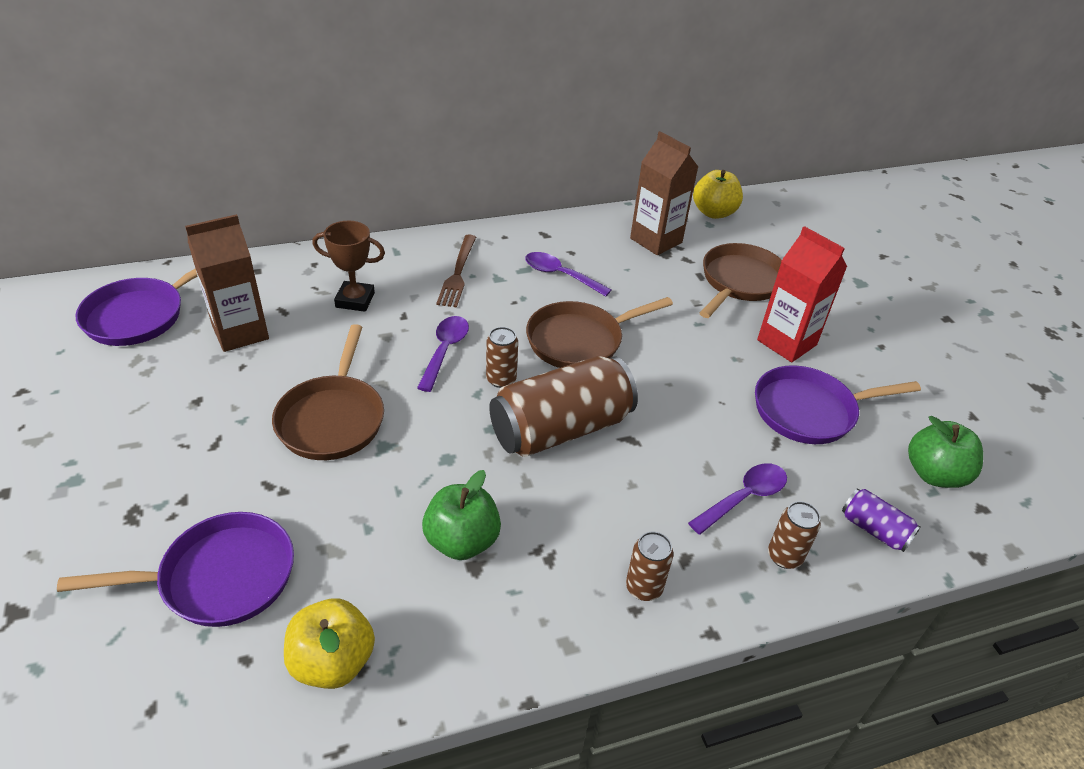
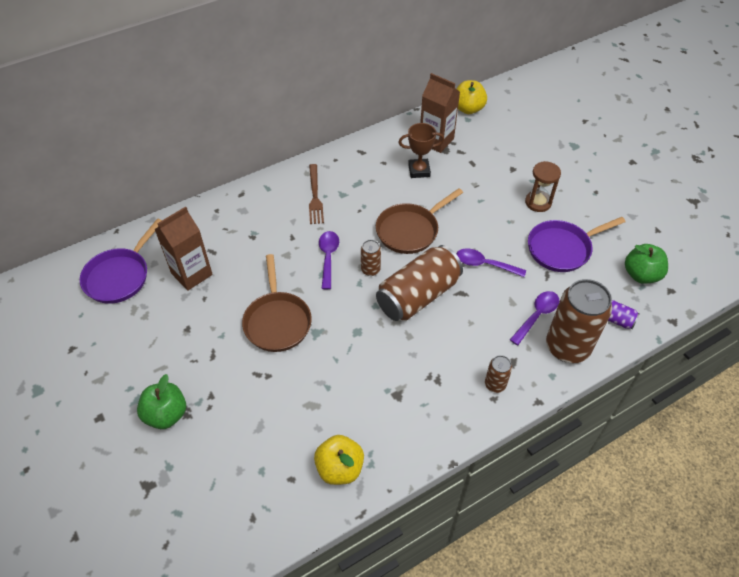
camera: 10 degrees left, 10 degrees up
(219, 577) = (255, 437): purple pan -> none
(355, 300) = (256, 232): brown trophy -> brown trophy (419, 170)
(462, 541) = (384, 381): green apple -> green apple (166, 414)
(560, 275) = (382, 183): purple spoon -> purple spoon (484, 264)
(740, 282) = (499, 162): brown pan -> none
(784, 556) = (567, 347): brown can -> brown can, size x2.17
(786, 342) = (538, 202): red carton -> brown hourglass

